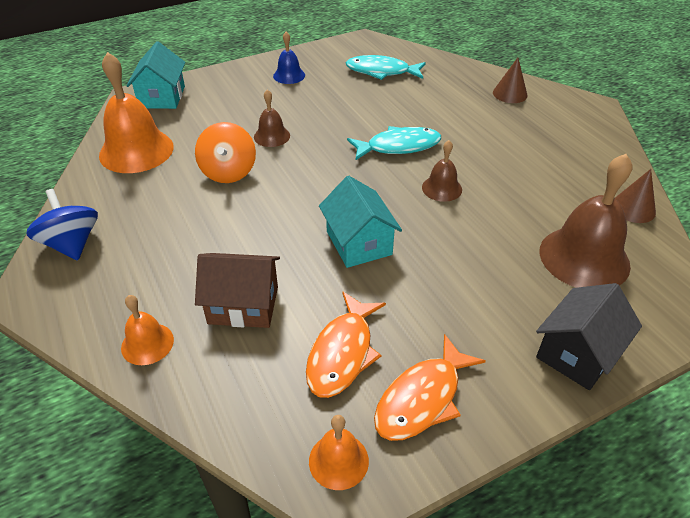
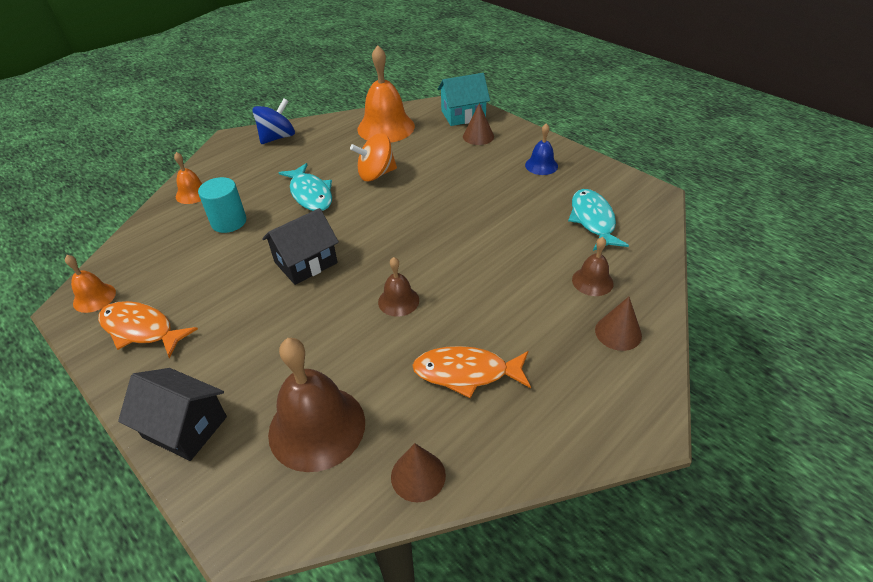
camera: 75 degrees right, 0 degrees up
(211, 96) = (478, 136): none -> brown cone
(243, 305) = (229, 222): brown house -> turquoise cylinder
(272, 136) = (435, 181): brown bell -> brown bell (592, 281)
(342, 353) = (185, 279): orange fish -> orange fish (466, 372)
(359, 243) = (306, 262): turquoise house -> black house
(399, 147) = (456, 259): turquoise fish -> turquoise fish (310, 194)

